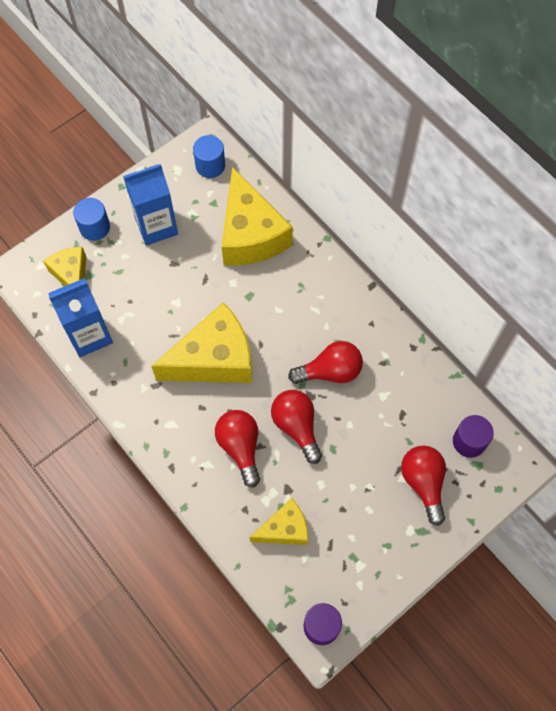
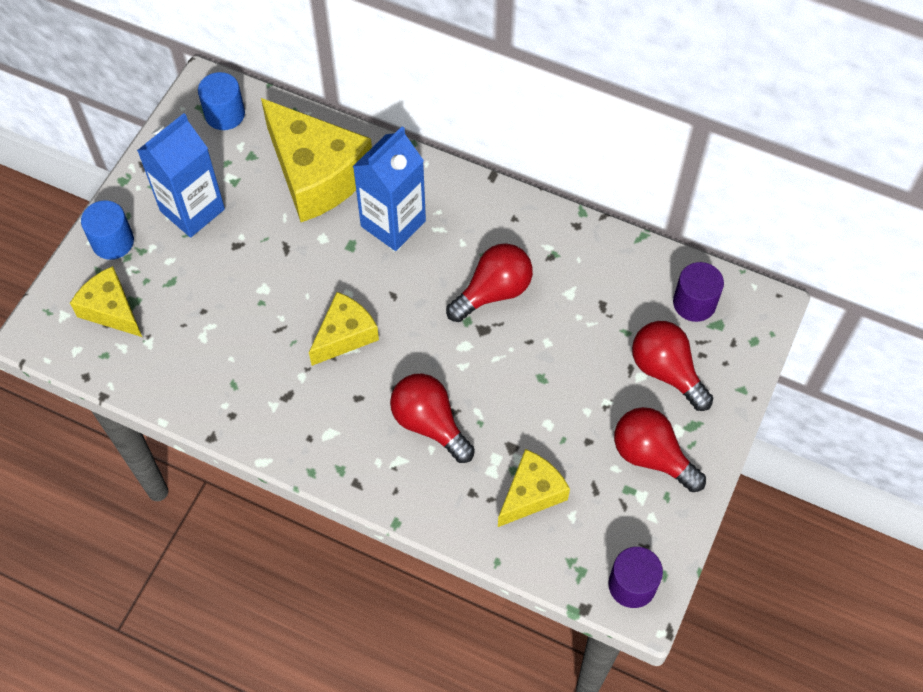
camera: 25 degrees left, 5 degrees down
(89, 335) = (172, 372): blue carton -> blue carton (393, 223)
(214, 359) = (345, 335): yellow cheese -> yellow cheese, size x0.56
(296, 426) = (485, 371): red light bulb -> red light bulb (651, 456)

